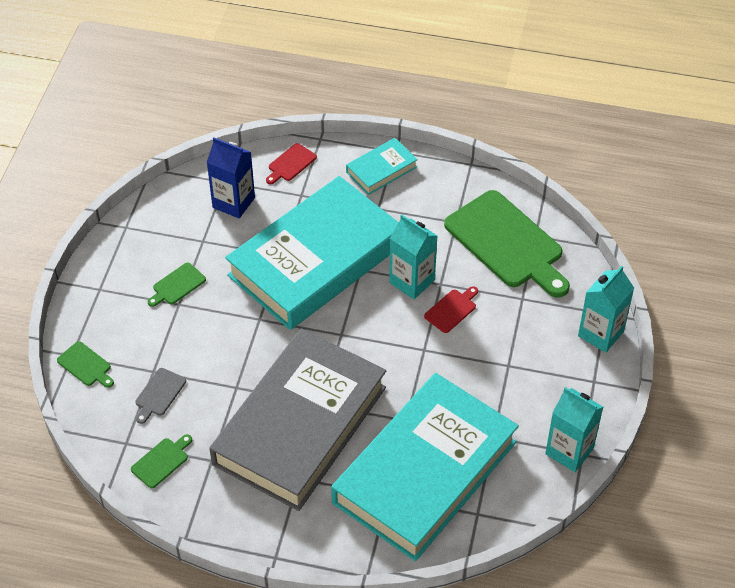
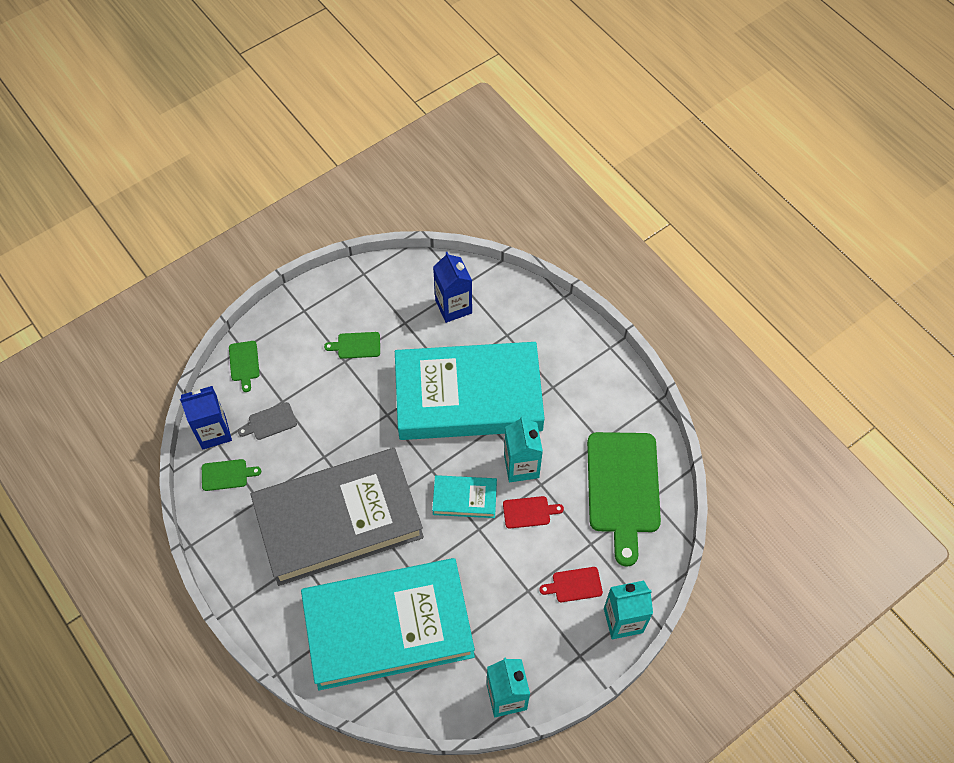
camera: 40 degrees right, 10 degrees up
(113, 437) = (213, 432): none -> blue carton
(290, 164) = (522, 303): red cutting board -> red cutting board (574, 585)
(381, 169) = (585, 355): turquoise book -> turquoise book (464, 498)

